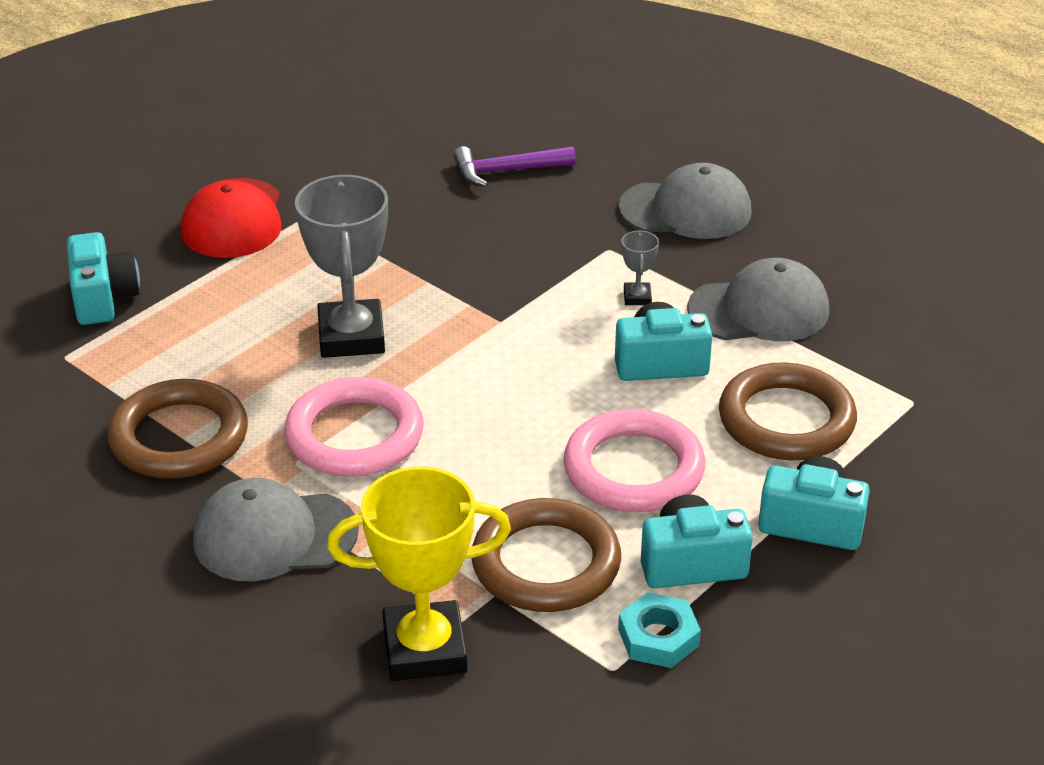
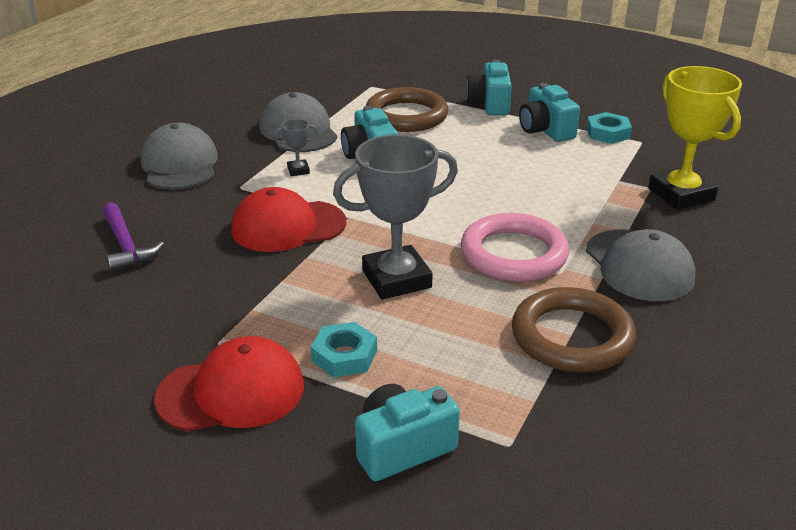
camera: 105 degrees left, 5 degrees down
(243, 284) = (344, 356): none -> turquoise nut
(499, 275) = (288, 226): none -> red cap
(546, 563) = (581, 169): brown ring -> none
(633, 469) = (479, 153): pink ring -> none

